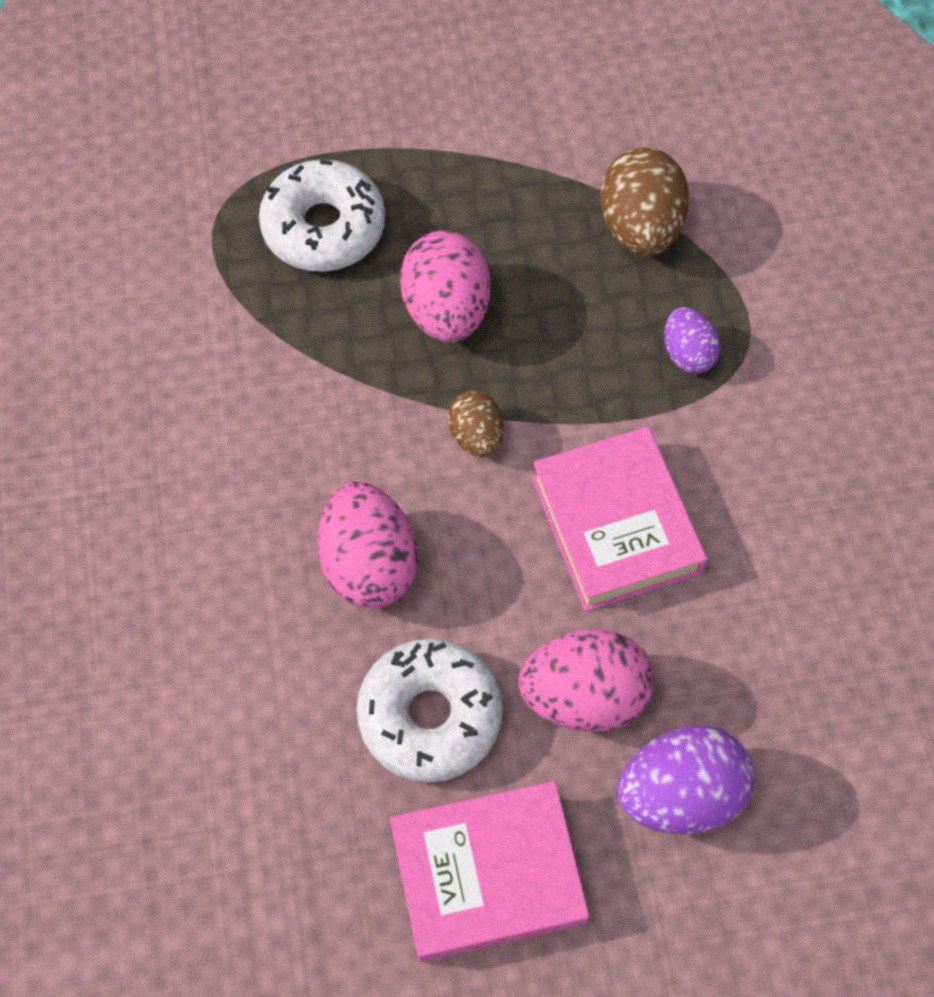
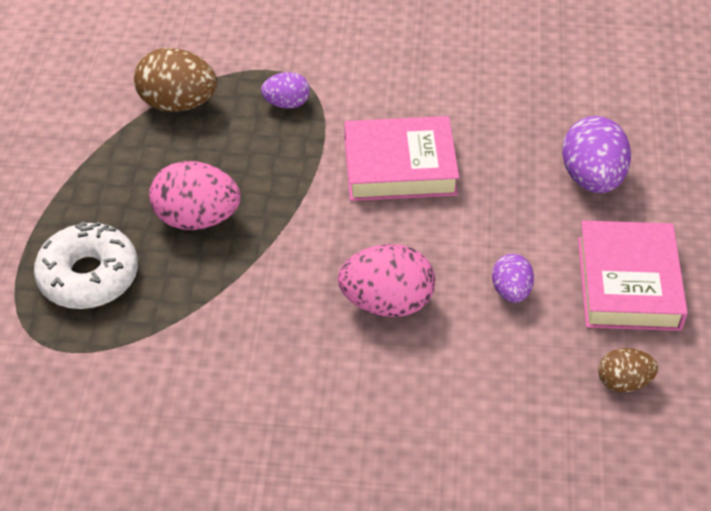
camera: 75 degrees left, 15 degrees down
(430, 716) = (511, 291): white donut -> purple egg
(476, 436) = (307, 223): brown egg -> brown egg (623, 382)
(584, 696) = (516, 209): pink egg -> none

